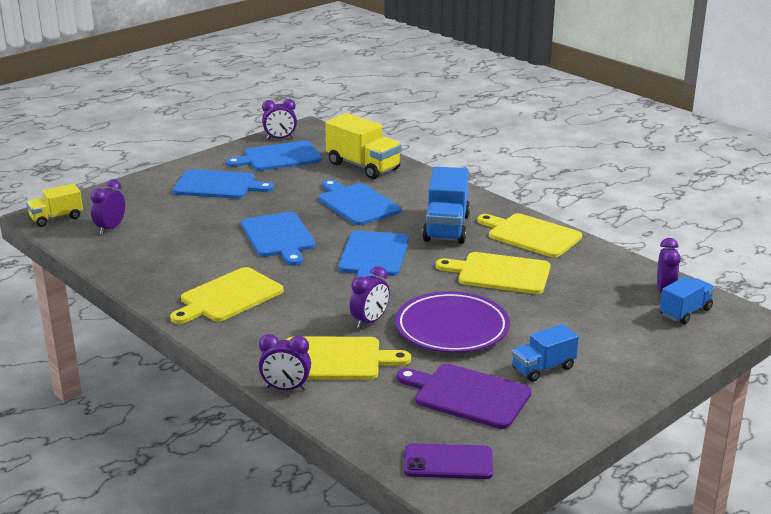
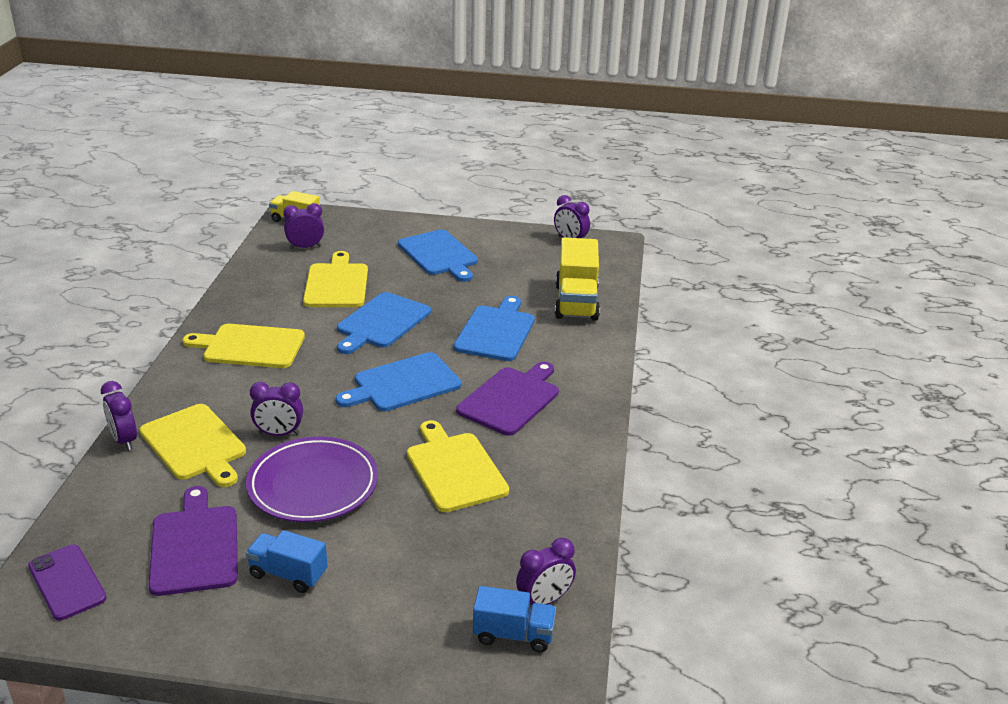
camera: 50 degrees right, 5 degrees up
(279, 157) = (532, 256): blue cutting board -> none
(446, 228) = (511, 399): blue truck -> purple cutting board
(531, 235) = (563, 455): yellow cutting board -> yellow cutting board (336, 284)

